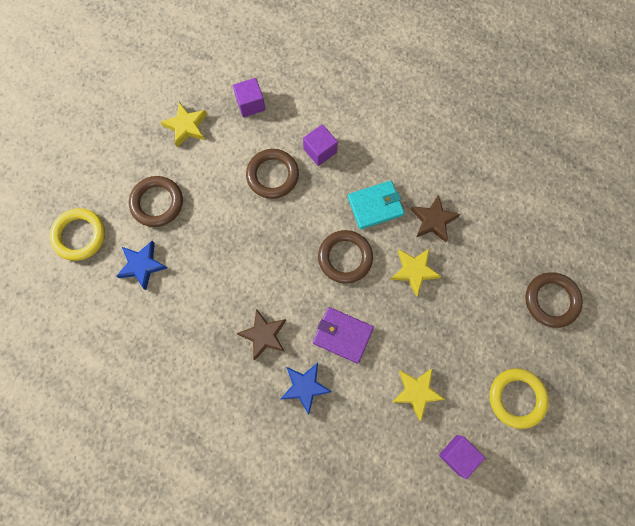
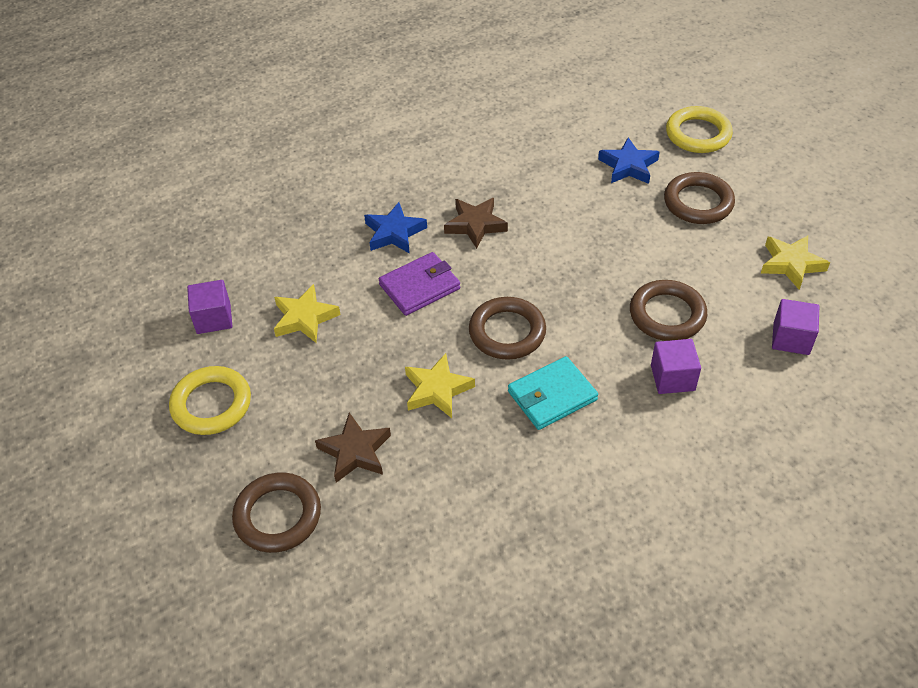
camera: 125 degrees right, 25 degrees down
(375, 206) = (552, 396): turquoise wallet -> turquoise wallet turned 45 degrees clockwise
(433, 220) = (486, 447): brown star -> brown star (355, 451)

